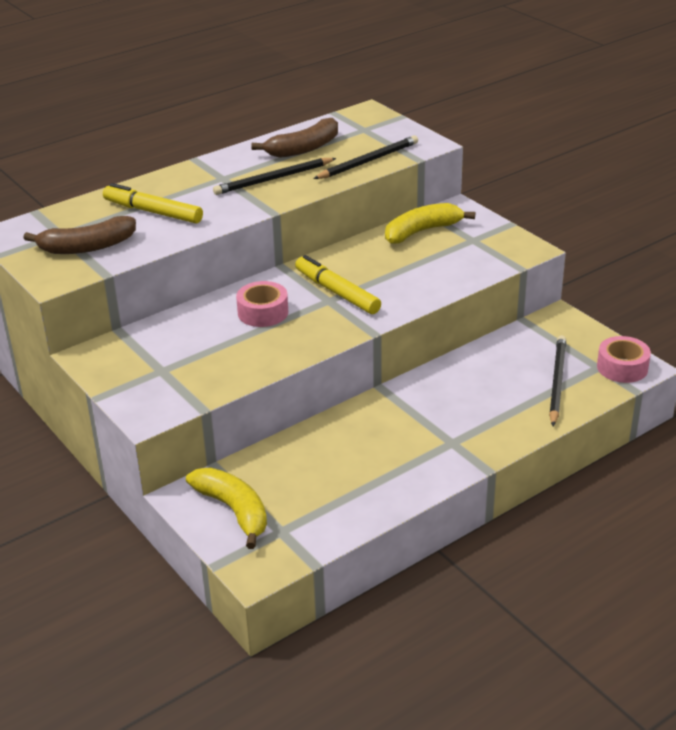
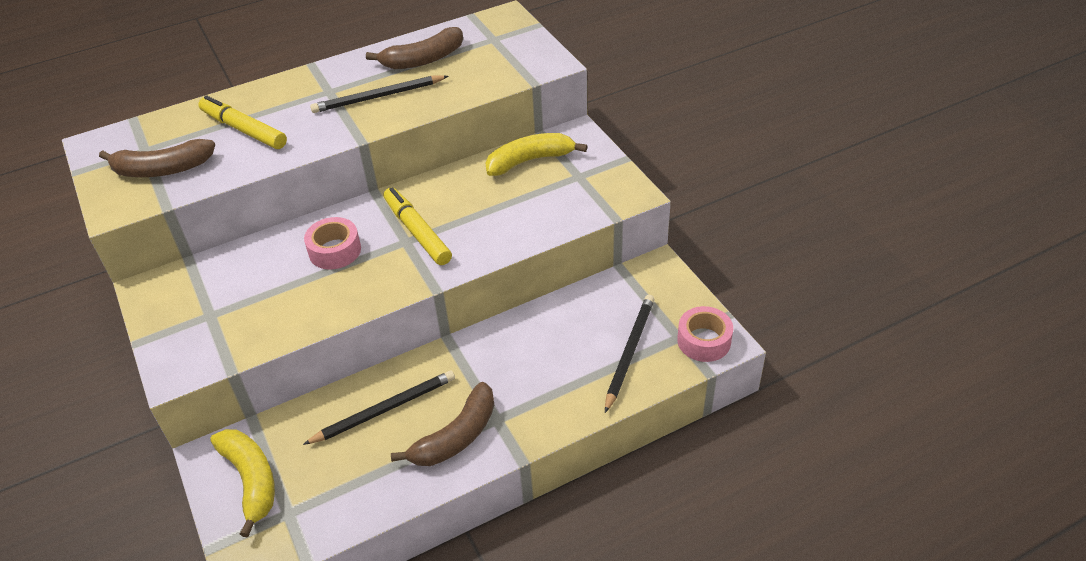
camera: 10 degrees right, 10 degrees up
(368, 161) = (481, 81): black pencil -> black pencil (384, 410)
(419, 459) = (456, 436): none -> brown banana

